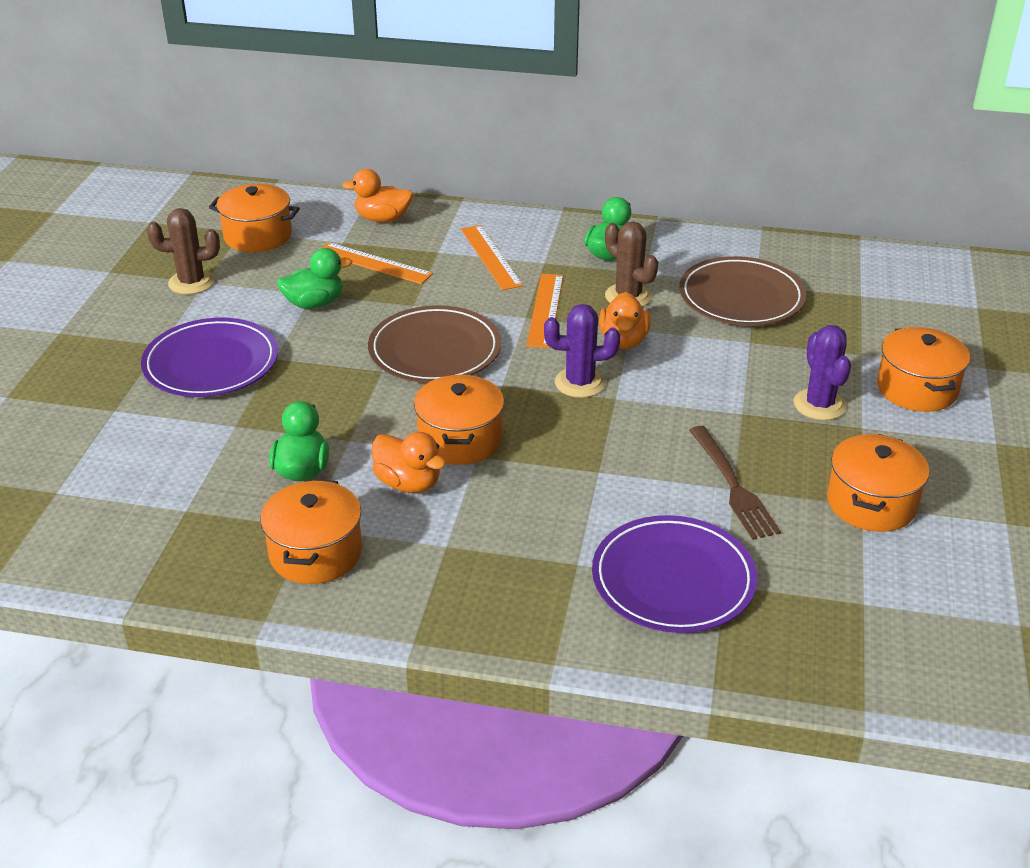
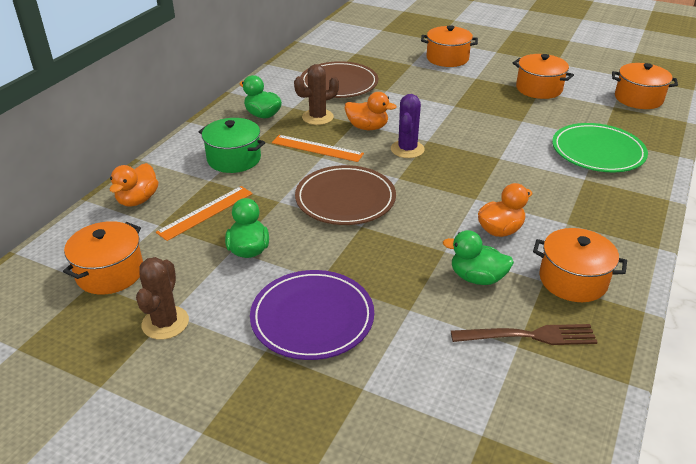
camera: 75 degrees left, 0 degrees up
(460, 439) = (456, 203): orange pot -> orange pot (638, 99)
(491, 257) = (234, 159): orange ruler -> green pot
(673, 579) = (597, 152): purple plate -> green plate
(734, 487) = (520, 120): brown fork -> brown fork (530, 336)
(819, 405) = (453, 84): purple cactus -> none

